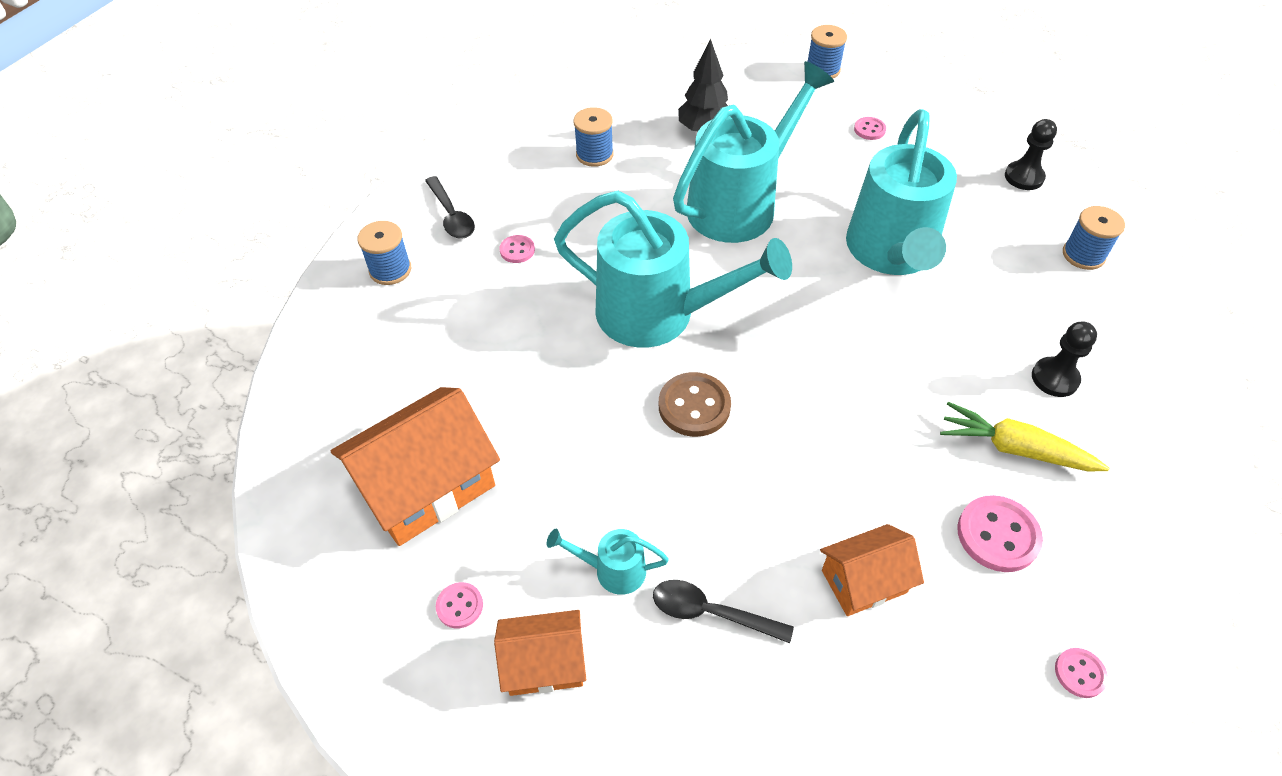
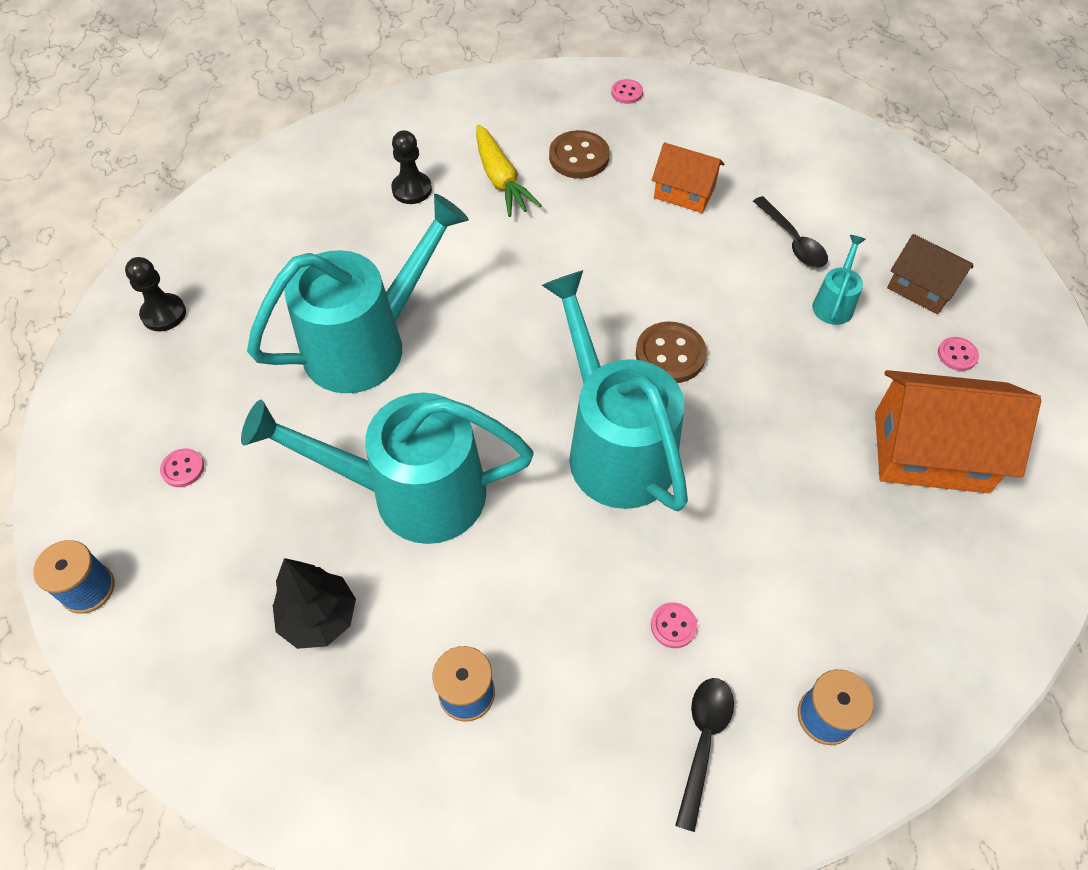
camera: 135 degrees left, 5 degrees up
(544, 663) = (921, 288): orange house -> brown house
(612, 570) = (834, 302): turquoise watering can -> turquoise watering can turned 120 degrees counterclockwise
(997, 535) = (579, 157): pink button -> brown button
(1083, 255) = (247, 232): blue spool -> none

